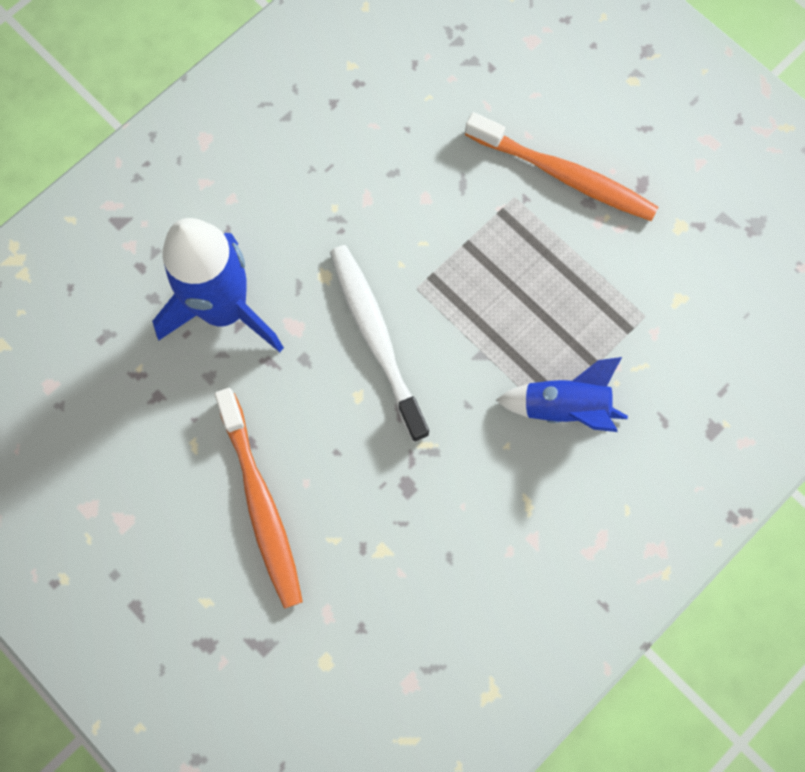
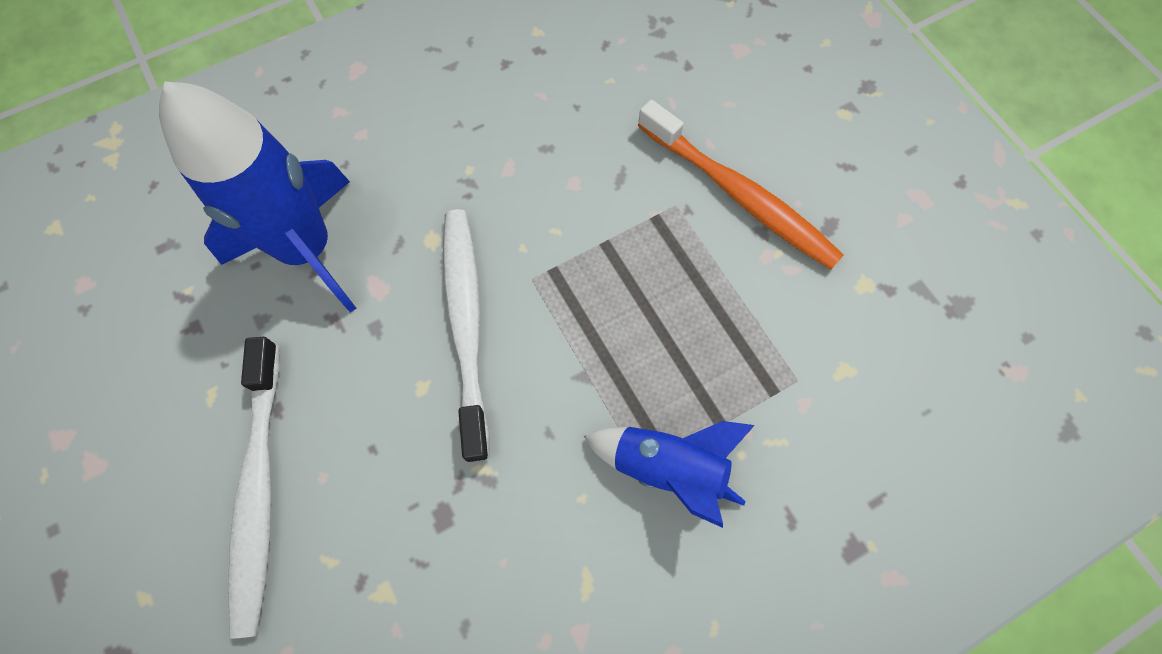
camera: 15 degrees right, 5 degrees down
(261, 504) = (259, 490): orange toothbrush -> white toothbrush

